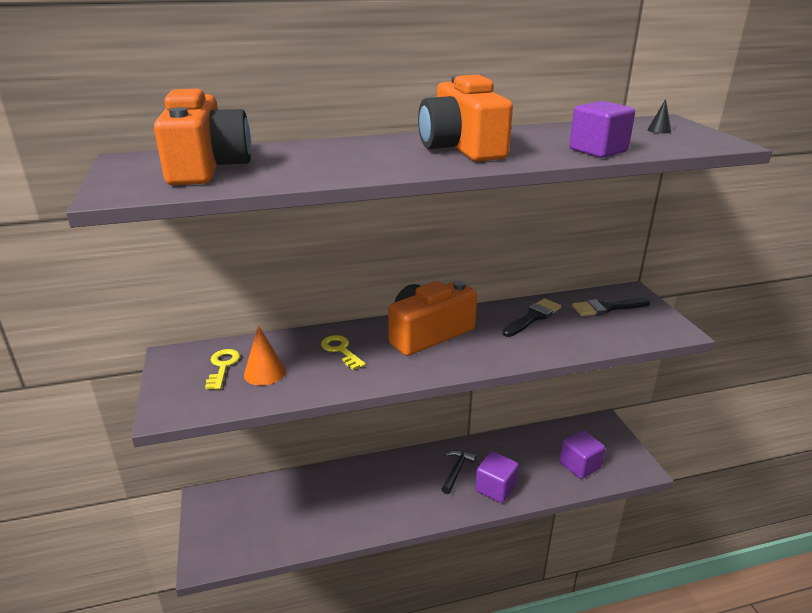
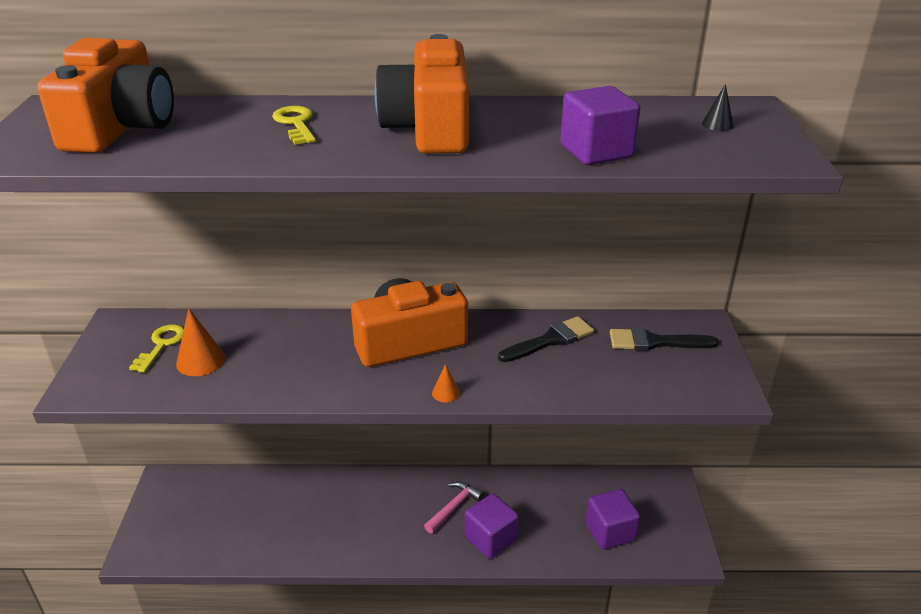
camera: 15 degrees right, 5 degrees up
(341, 350) = (297, 347): yellow key -> yellow key (296, 124)
(457, 470) = (454, 507): black hammer -> pink hammer
(479, 364) = (445, 393): none -> orange cone

